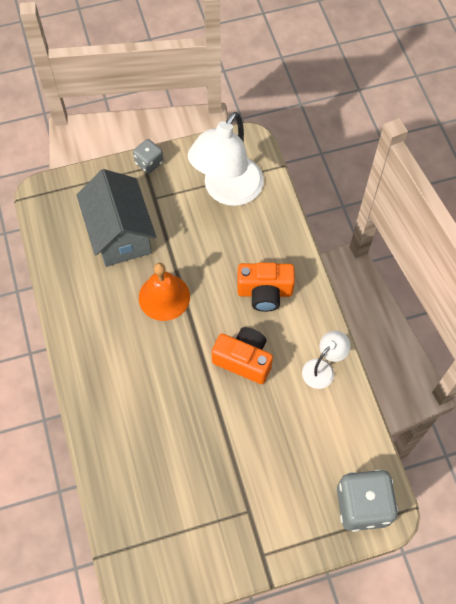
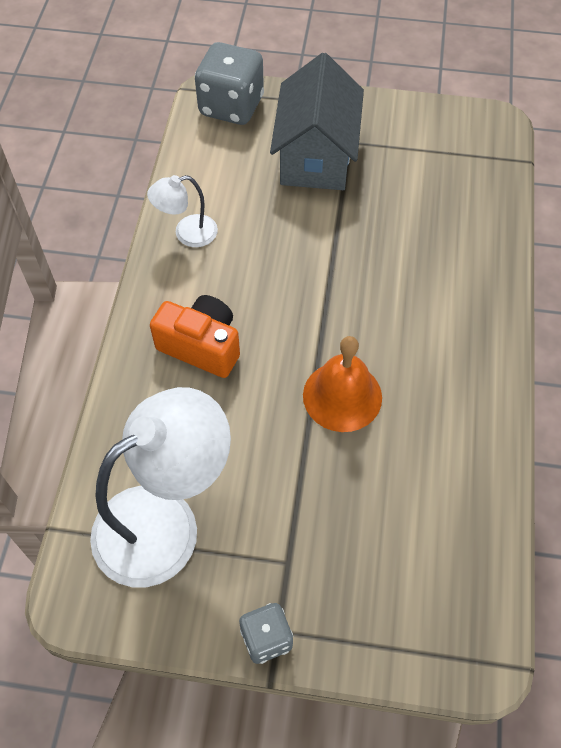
camera: 155 degrees left, 5 degrees down
(120, 234) = (369, 522): grey house -> grey house (316, 156)
(244, 360) = (276, 278): orange camera -> none

